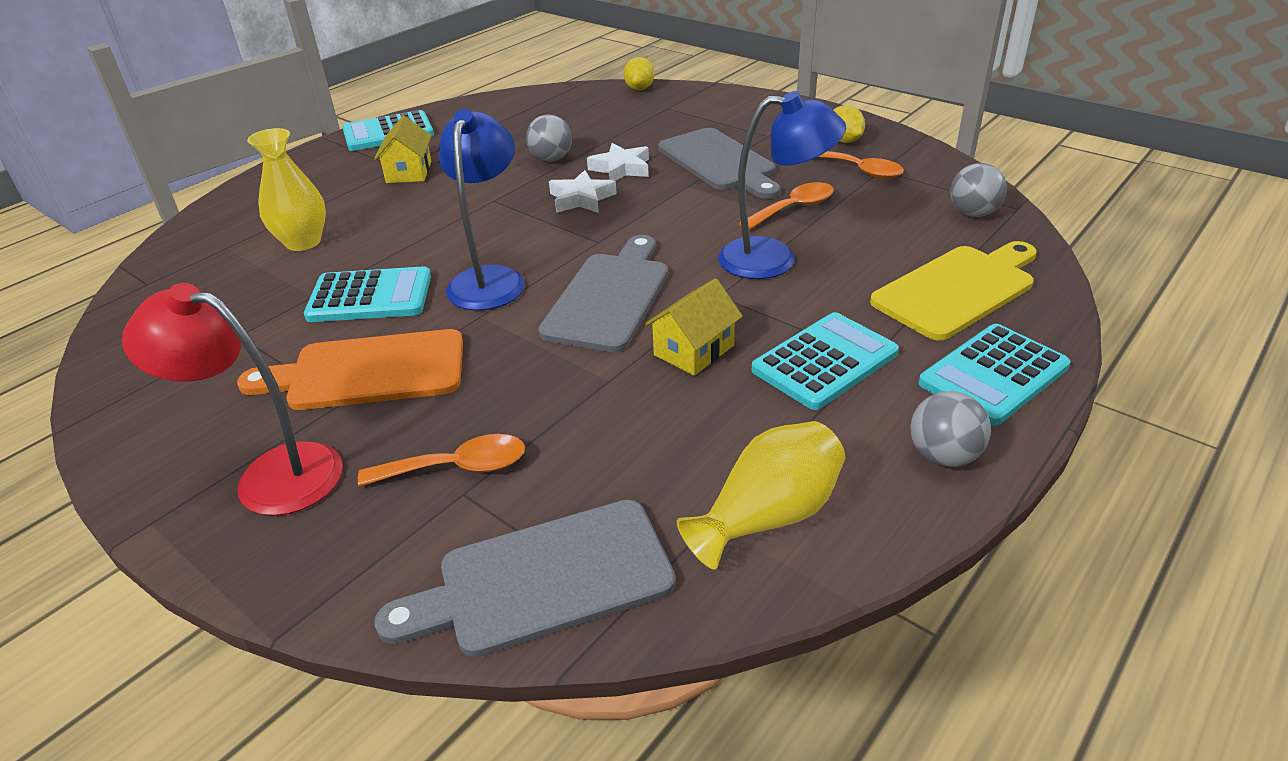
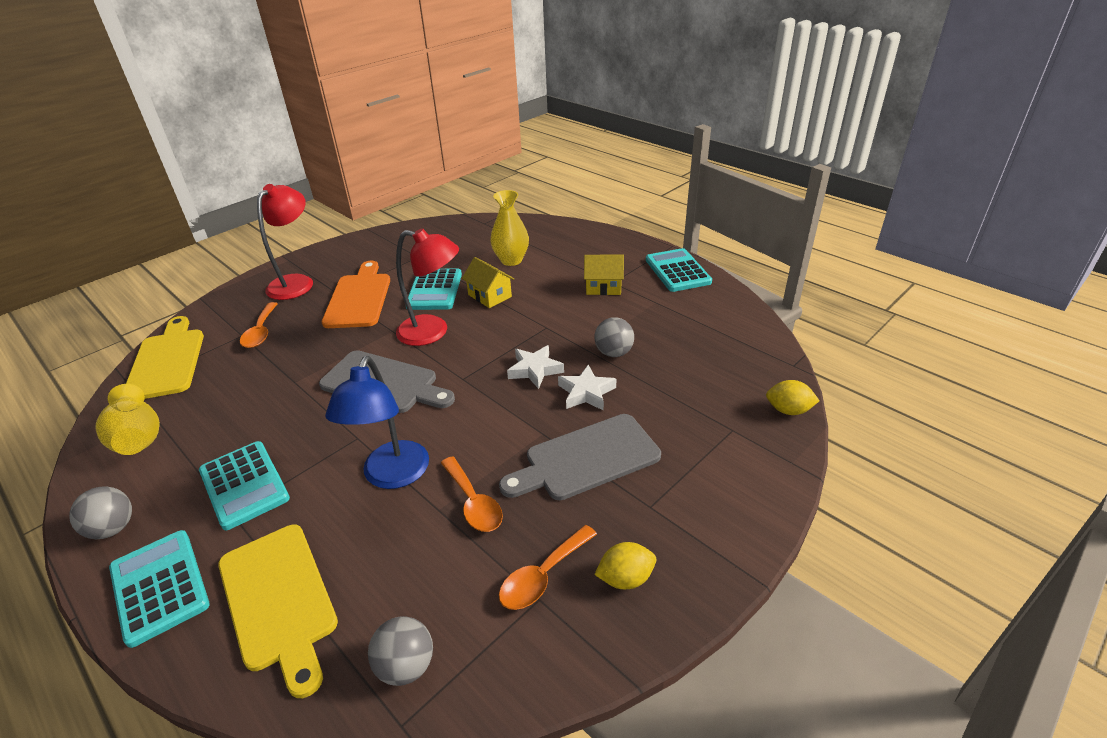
camera: 95 degrees right, 0 degrees up
(490, 279) = (433, 332): blue lamp -> red lamp
(543, 579) = (167, 361): grey cutting board -> yellow cutting board
(694, 350) = (300, 420): yellow house -> yellow house (490, 296)

